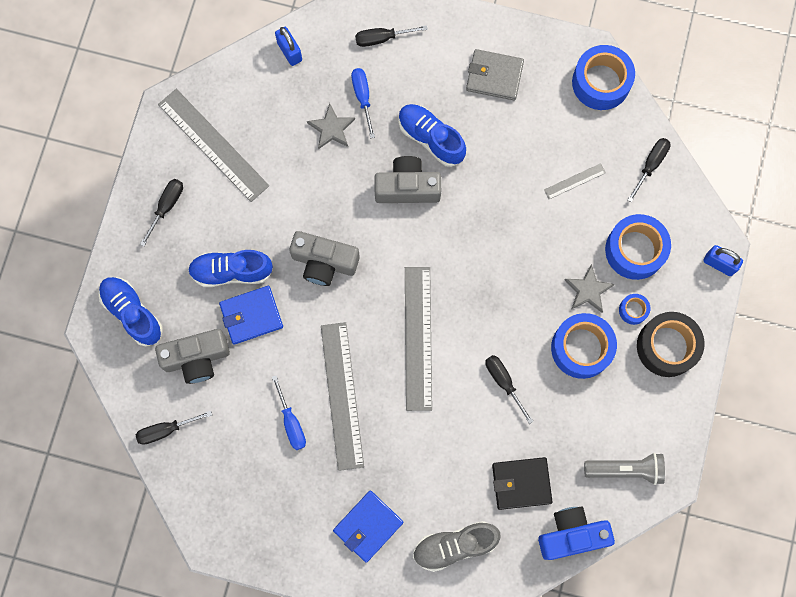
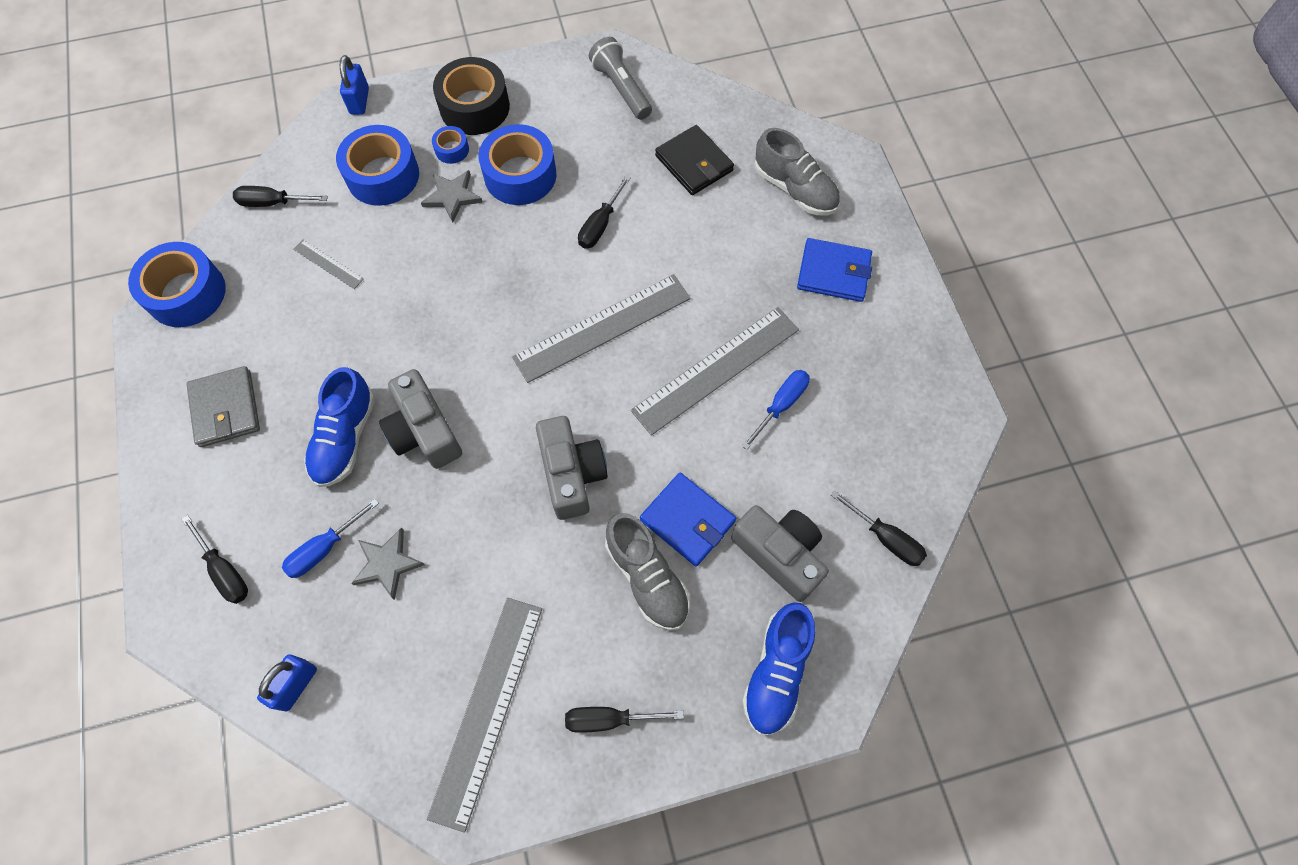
camera: 120 degrees left, 10 degrees down
(231, 271) = (647, 577): blue shoe -> grey shoe
(572, 534) = (713, 103): blue camera -> none

